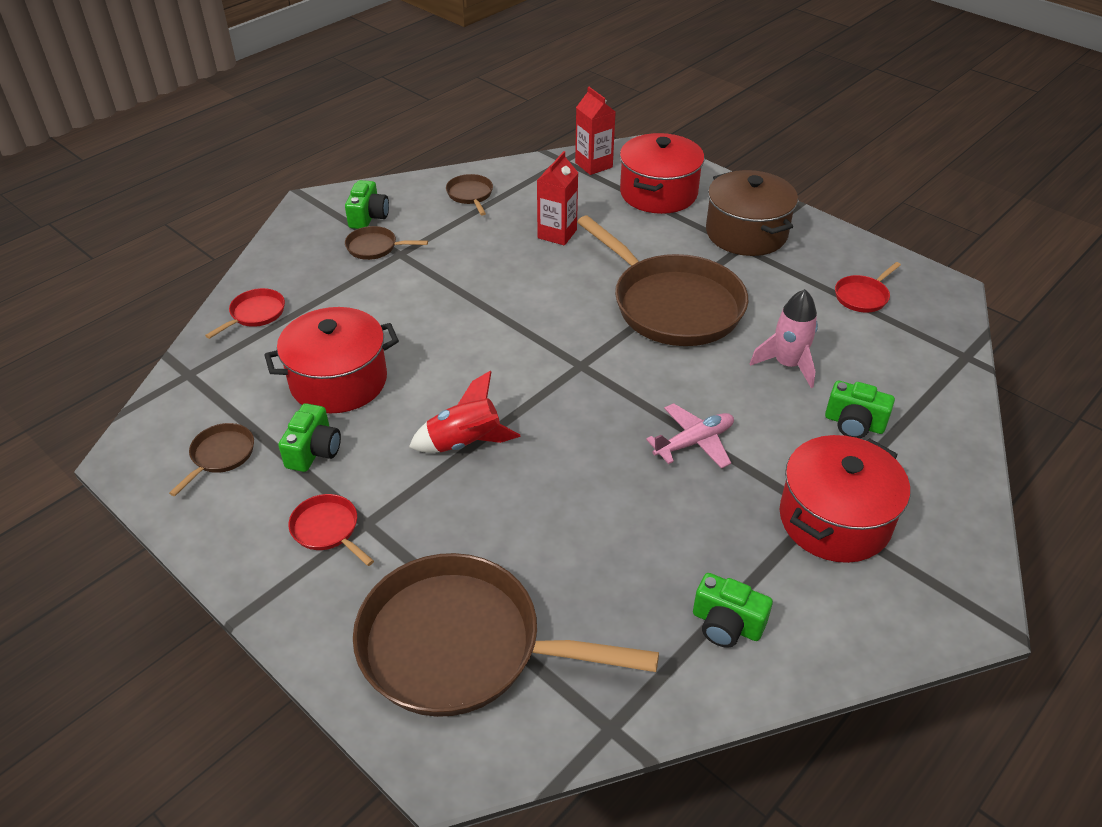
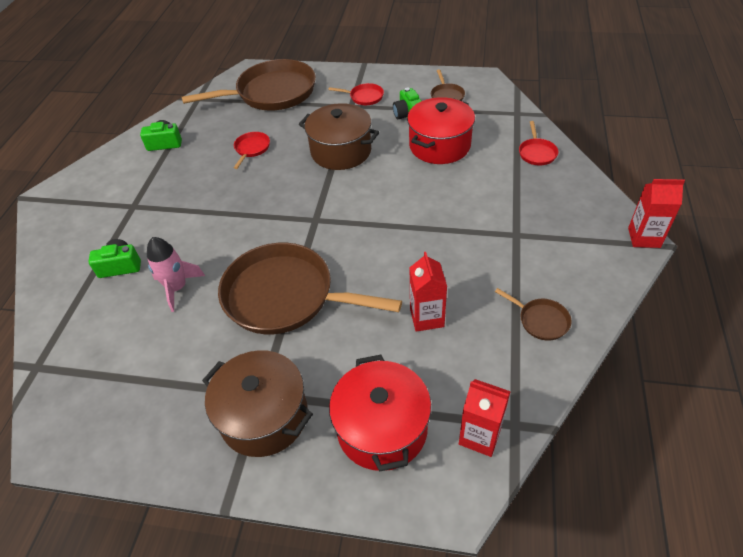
camera: 150 degrees right, 5 degrees up
(304, 203) = (644, 238): none -> red carton
(368, 217) = (582, 252): green camera -> none
(375, 247) = (539, 230): brown pan -> none
(465, 443) = (341, 151): red rocket -> brown pot
(694, 442) = (217, 208): pink plane -> none
(834, 520) = (123, 206): red pot -> none
(862, 296) = (131, 390): red pan -> red pan (252, 149)

